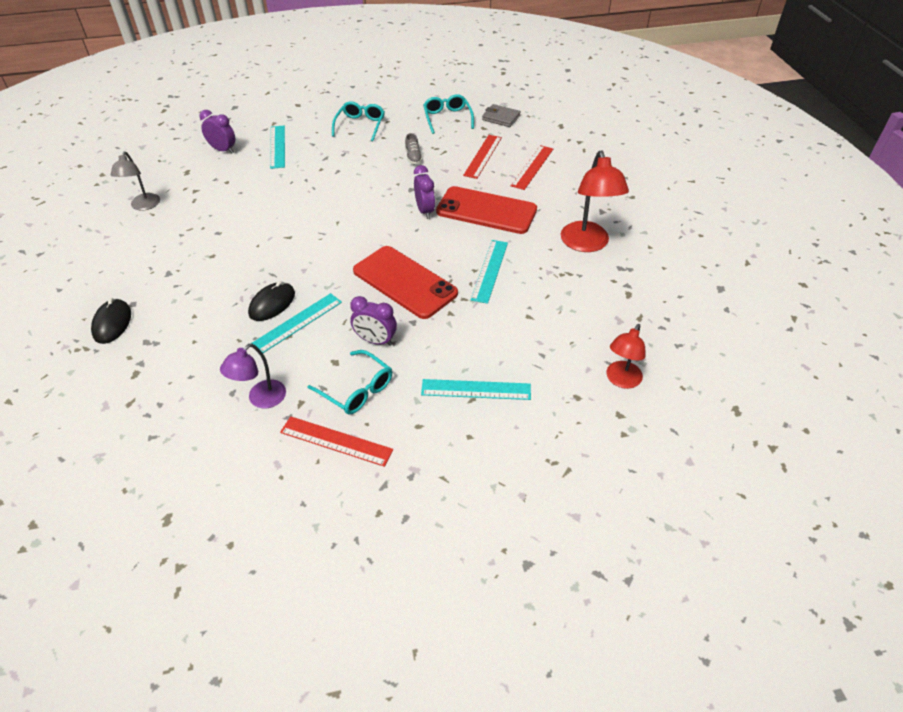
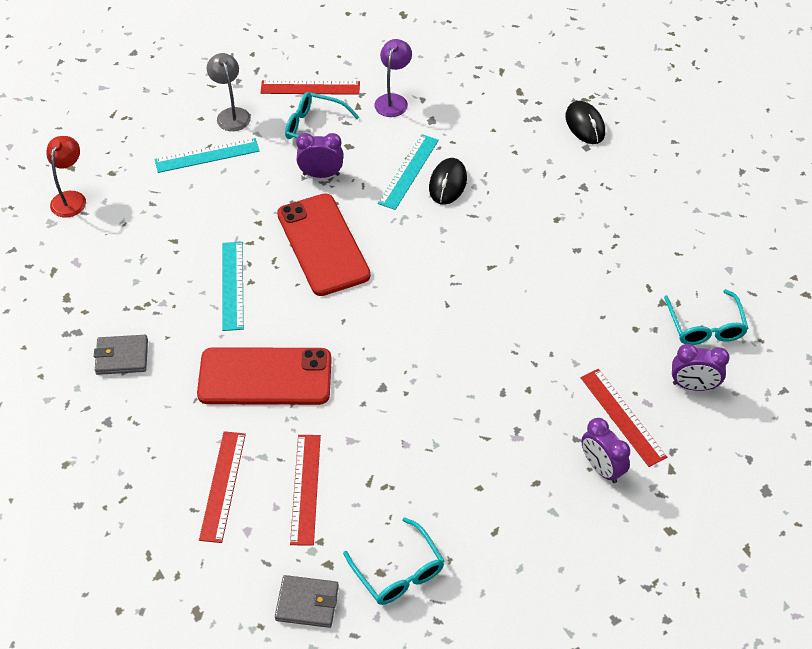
camera: 160 degrees right, 5 degrees up
(144, 206) = (699, 261): grey lamp -> grey lamp (231, 114)
(277, 146) = (623, 417): turquoise ruler -> red ruler
(360, 125) = (531, 506): turquoise glasses -> turquoise glasses (705, 326)
(404, 282) = (323, 244): red phone -> red phone turned 45 degrees clockwise
(413, 157) = (409, 454): grey shoe -> none
(425, 211) = (346, 353): purple clock -> purple clock (601, 468)
(587, 244) = (122, 357): red lamp -> grey wallet

